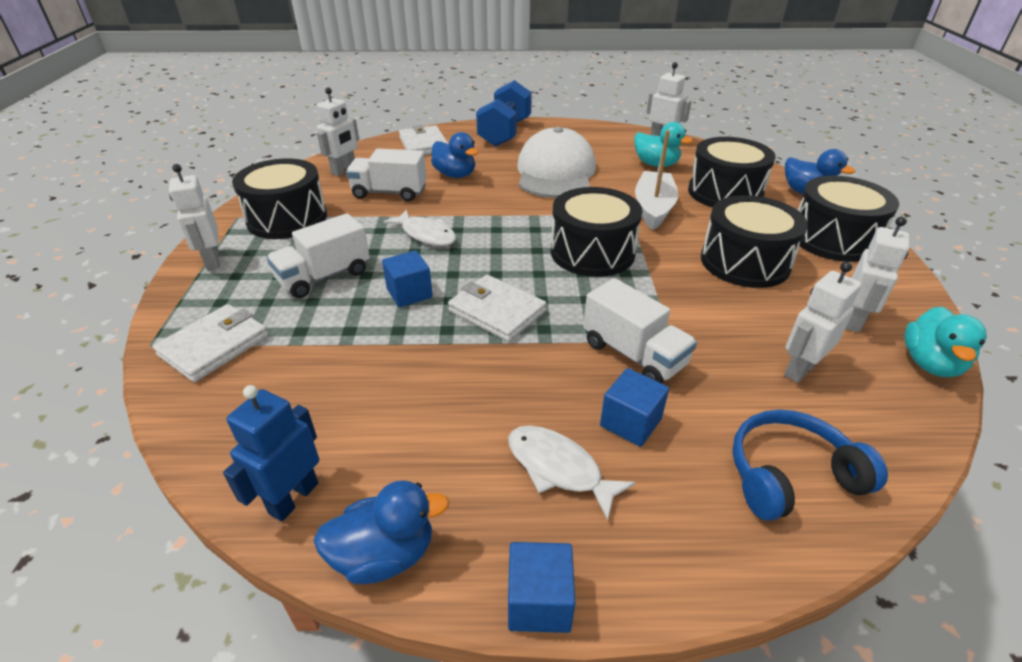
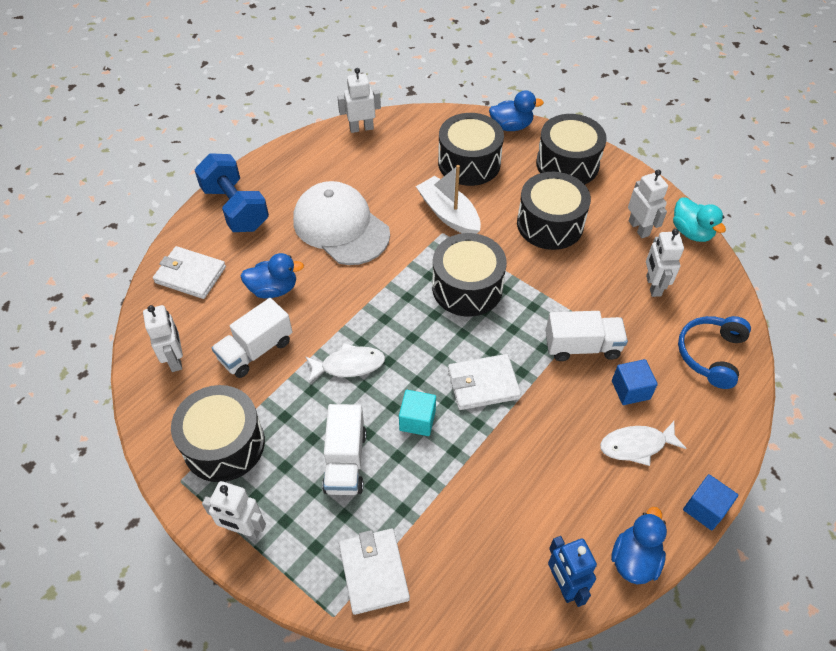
camera: 50 degrees left, 15 degrees up
(409, 293) = (417, 420): blue cube -> turquoise cube
(656, 164) = (393, 163): turquoise duck -> none

